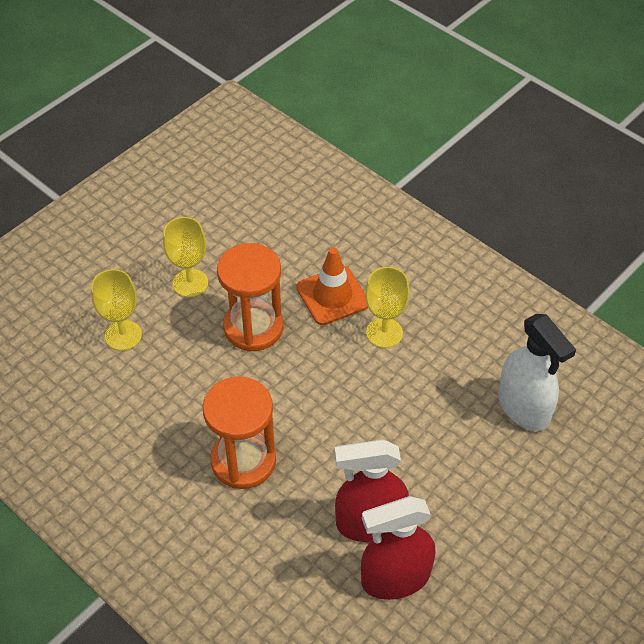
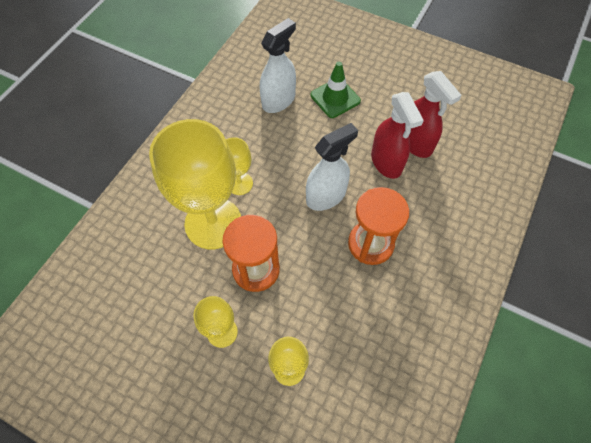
camera: 105 degrees left, 10 degrees up
(332, 296) = (213, 223): orange traffic cone -> yellow goblet
(334, 428) = (326, 196): none -> white spray bottle
(514, 487) = (335, 98): none -> green traffic cone

